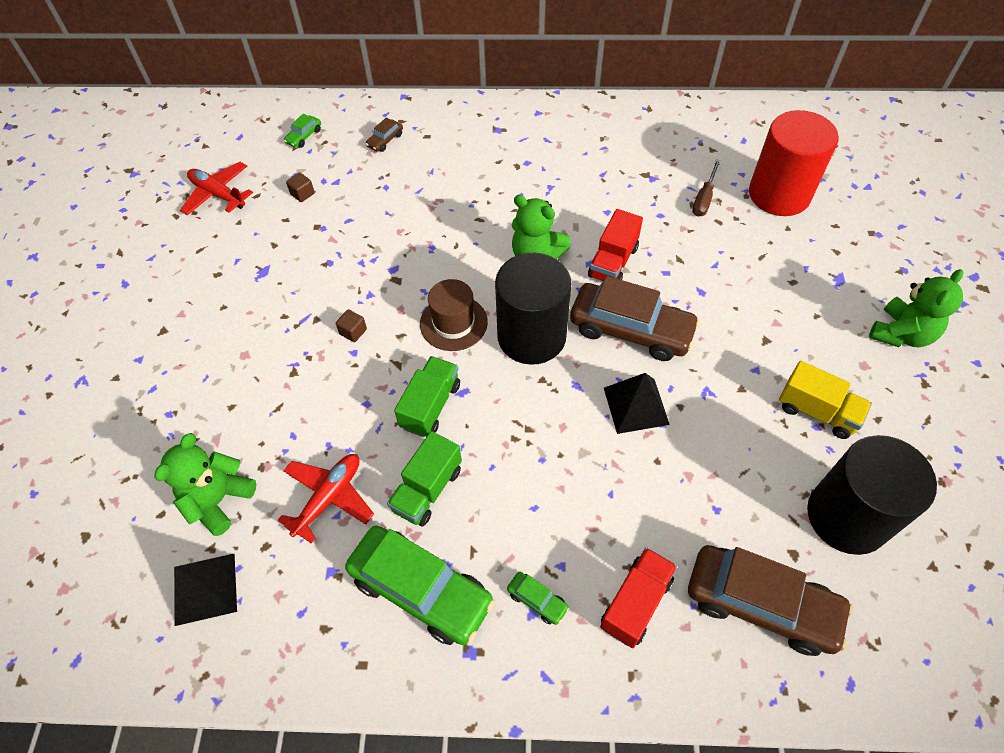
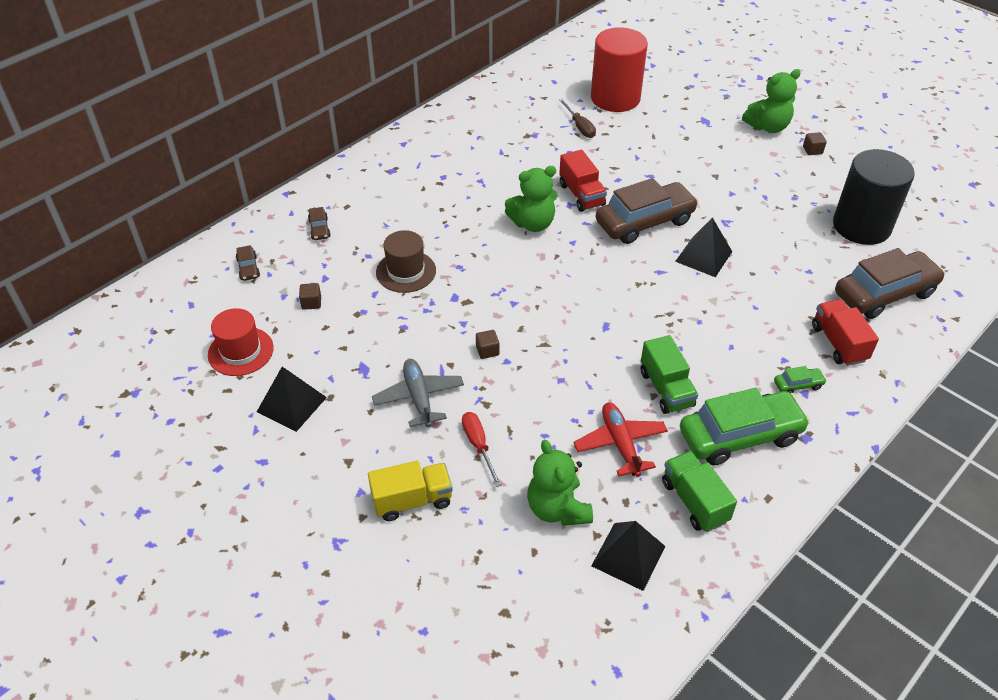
camera: 50 degrees left, 10 degrees down
(191, 258) = (291, 404): none -> black pyramid
(218, 194) = (240, 351): red plane -> red hat
(244, 399) = (478, 445): none -> red screwdriver
(262, 325) = (419, 398): none -> grey plane
(304, 136) = (248, 268): green car -> brown car
(430, 406) = (599, 348): green truck -> green truck (694, 501)
(453, 323) = (542, 296): brown hat -> brown hat (406, 271)
(531, 336) = (598, 267): black cylinder -> none
(817, 411) = (784, 190): yellow truck -> yellow truck (412, 500)
(901, 334) = (768, 127): green teddy bear -> green teddy bear turned 75 degrees clockwise
(915, 395) = (812, 150): none -> brown cube

